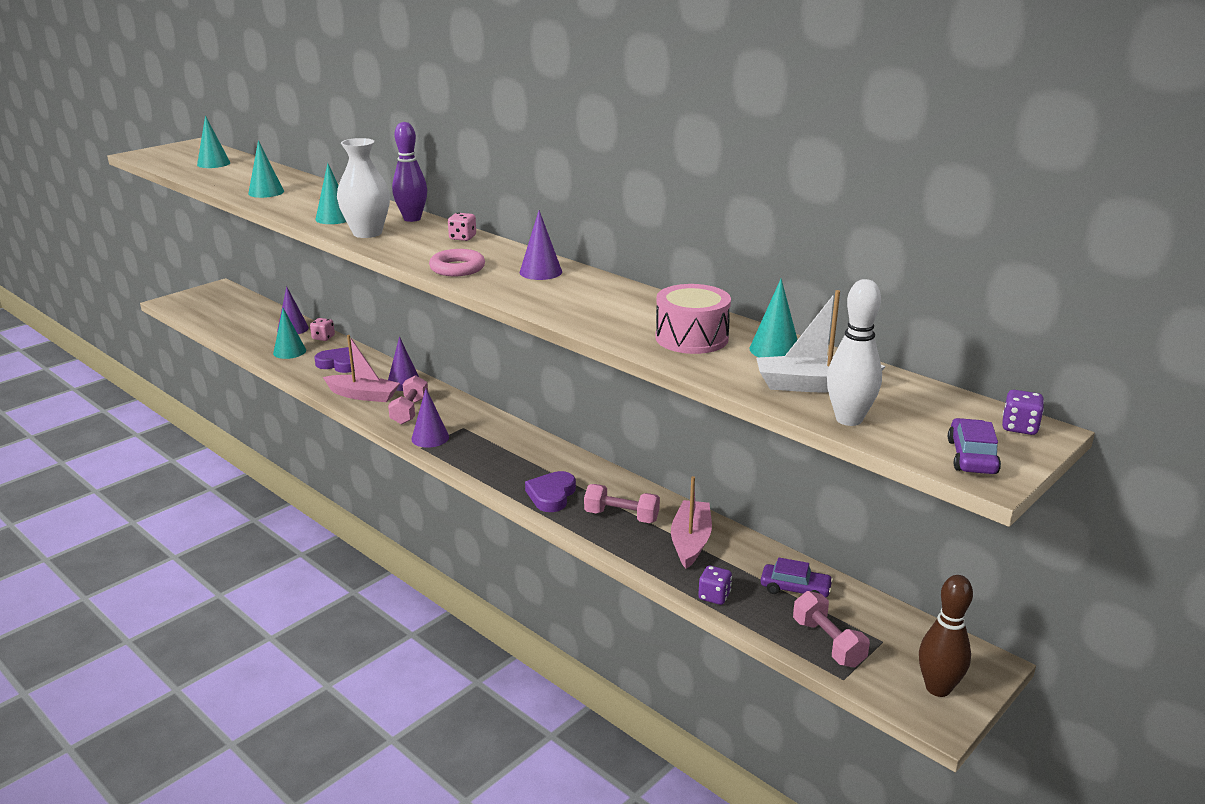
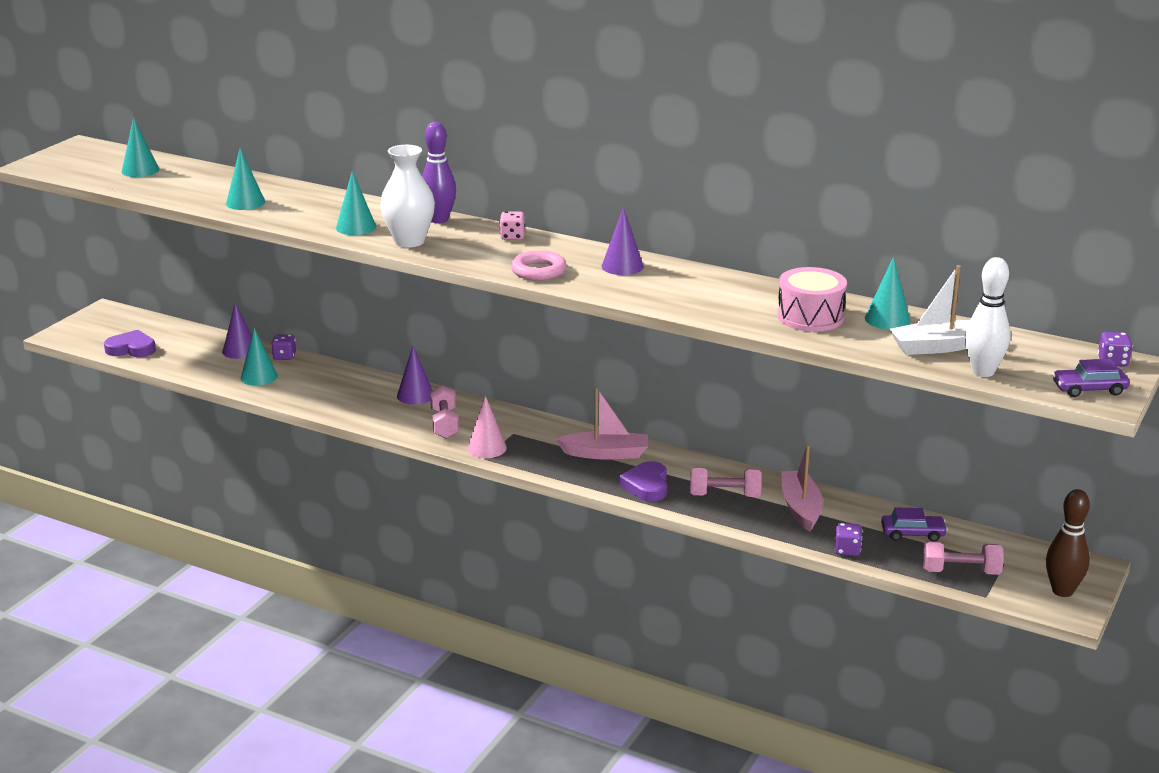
camera: 15 degrees left, 0 degrees up
(323, 338) = (284, 356): pink dice -> purple dice
(339, 364) = (327, 383): purple heart -> purple heart (131, 349)
(363, 395) = (381, 414): pink boat -> pink boat (605, 454)
(430, 438) = (486, 448): purple cone -> pink cone
(828, 643) = (961, 571): pink dumbbell -> pink dumbbell turned 45 degrees counterclockwise
(972, 457) = (1089, 389): purple car -> purple car turned 90 degrees counterclockwise

